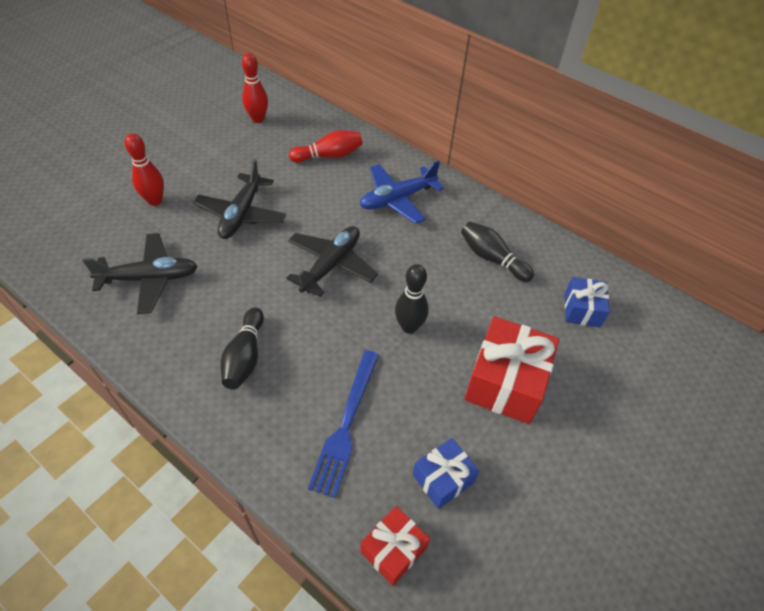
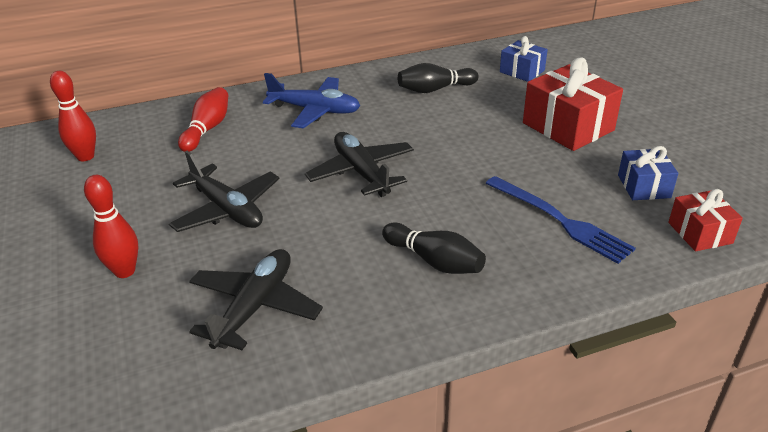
camera: 55 degrees left, 15 degrees down
(397, 199) = (315, 110): blue plane -> blue plane turned 75 degrees counterclockwise
(409, 327) = (475, 153): black bowling pin -> none

